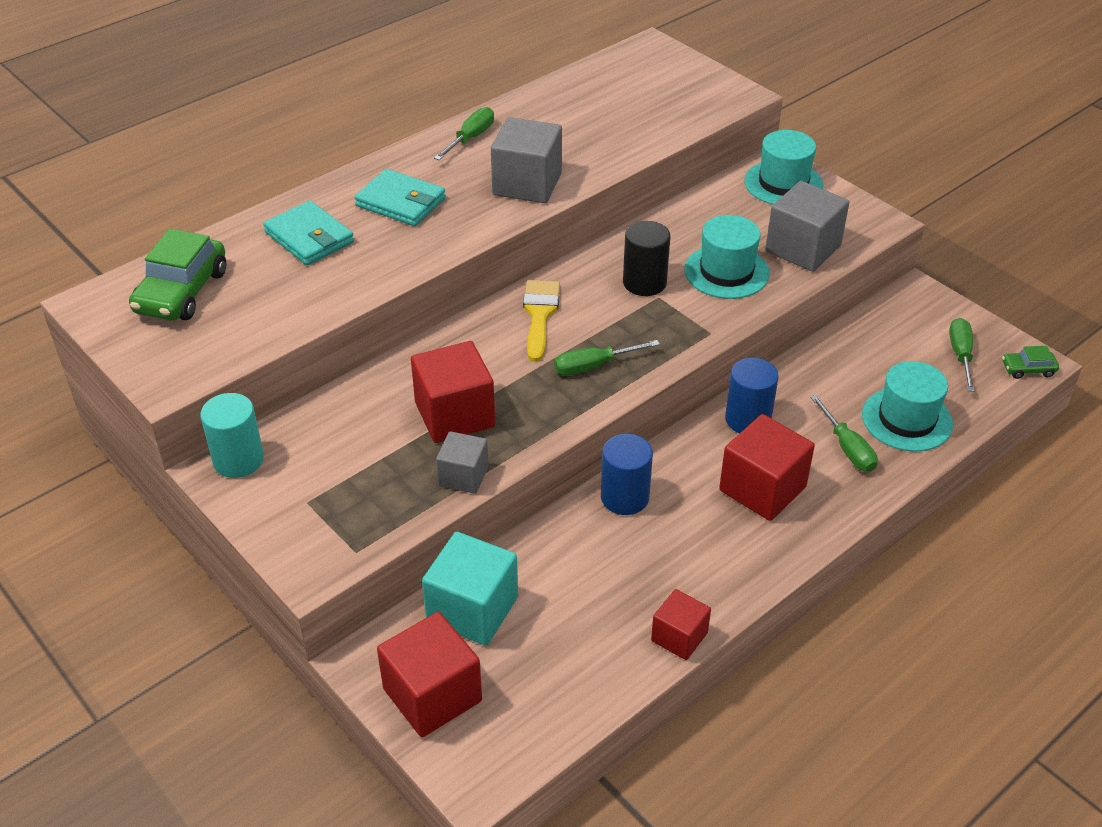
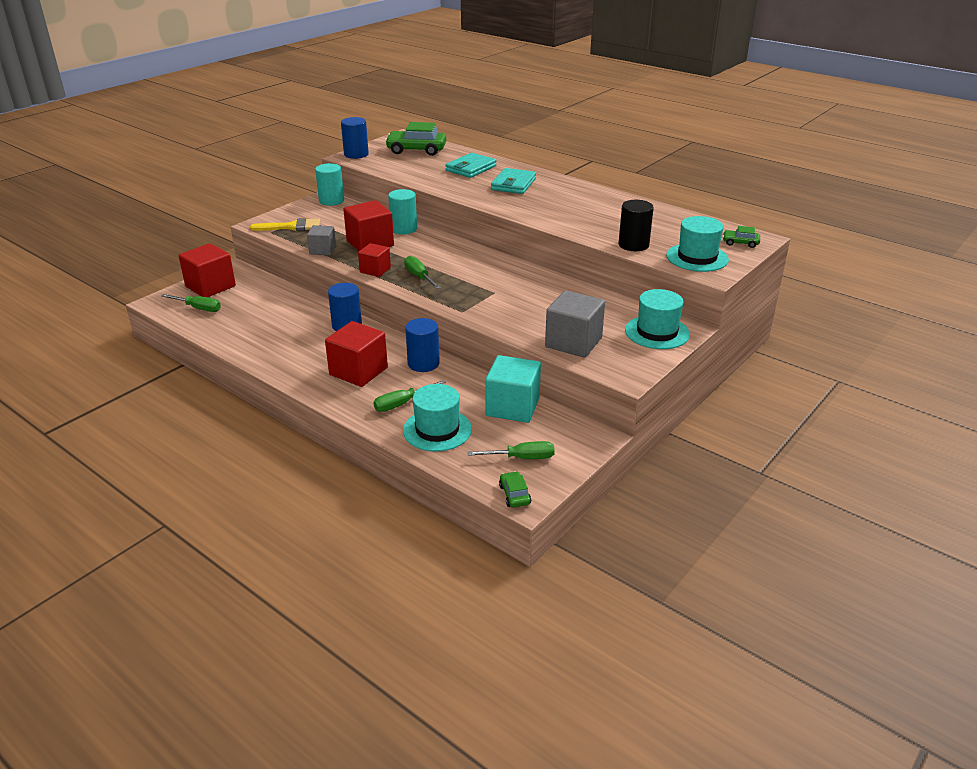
camera: 80 degrees right, 10 degrees down
(161, 372) = (356, 154): none -> blue cylinder
(408, 371) = (404, 229): none -> turquoise cylinder
(470, 138) = (591, 194): green screwdriver -> green screwdriver (198, 308)
(472, 609) = (263, 290): turquoise cube -> turquoise cube (512, 407)
(527, 184) = (549, 213): grey cube -> none
(540, 315) = (463, 258): yellow brush -> yellow brush (291, 227)
(644, 283) = (507, 287): black cylinder -> black cylinder (633, 245)
(660, 60) = (740, 243): none -> green car
(679, 637) = (239, 349): red cube -> red cube (375, 270)
(726, 272) = (531, 314): turquoise hat -> turquoise hat (697, 257)

